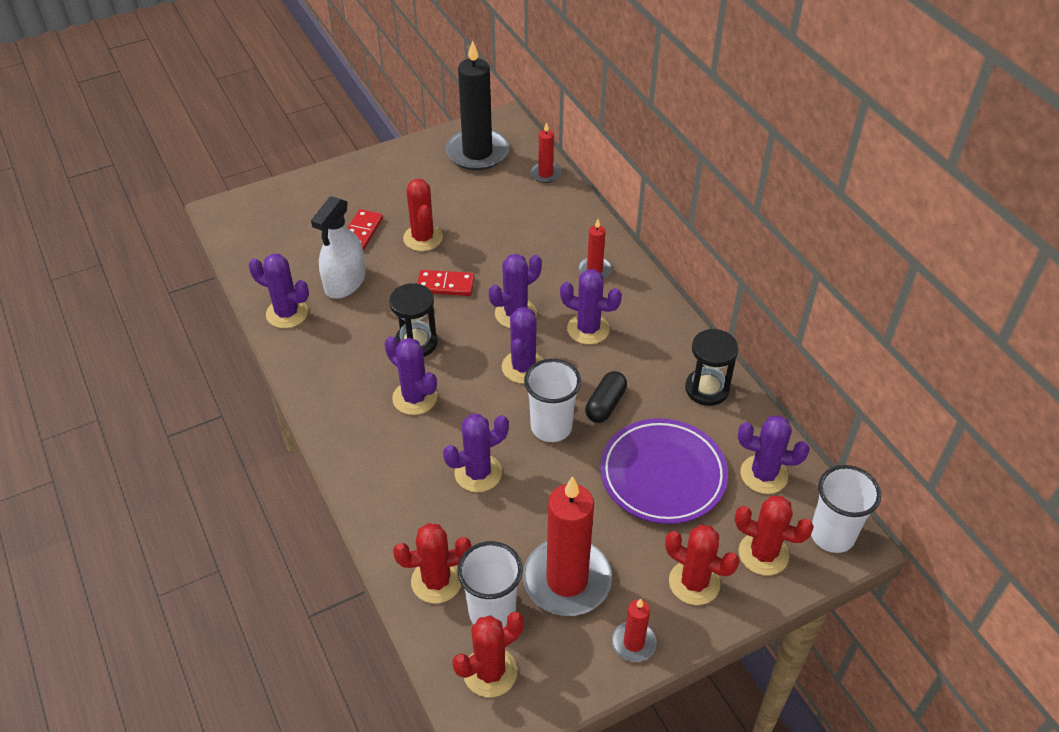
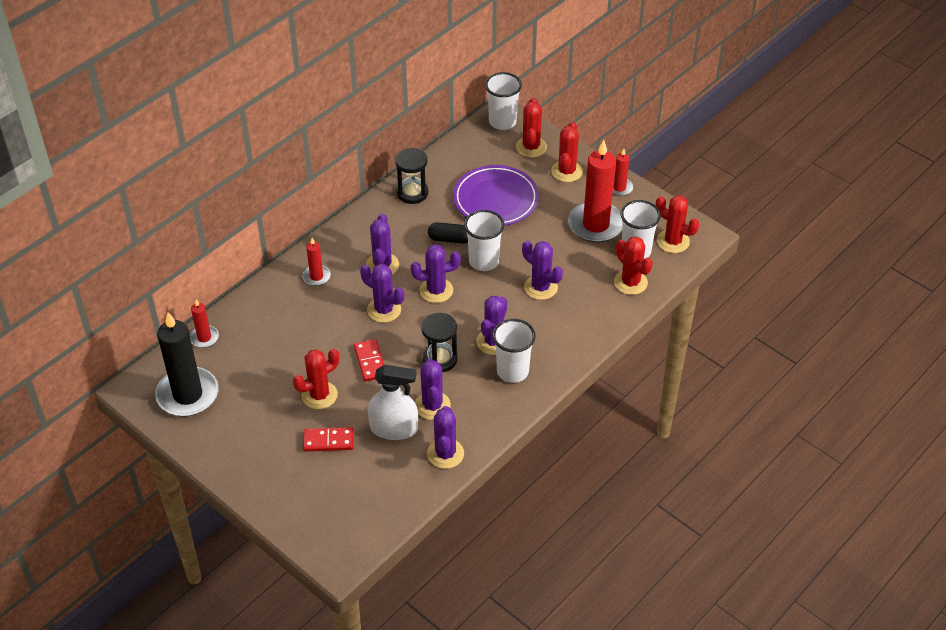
camera: 110 degrees left, 0 degrees up
(360, 402) = (512, 371): none -> white cup
(764, 475) = (472, 155): purple cactus -> purple cactus (432, 405)

